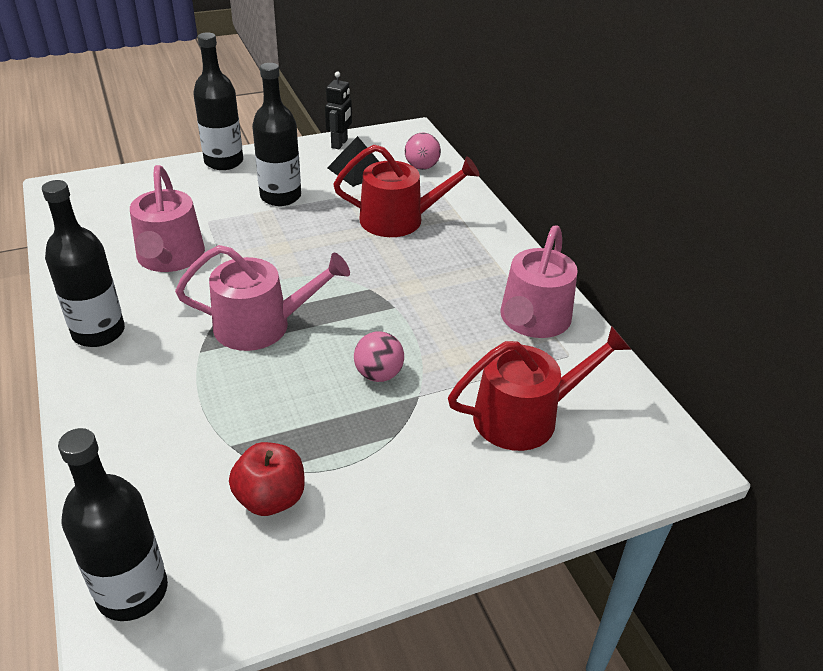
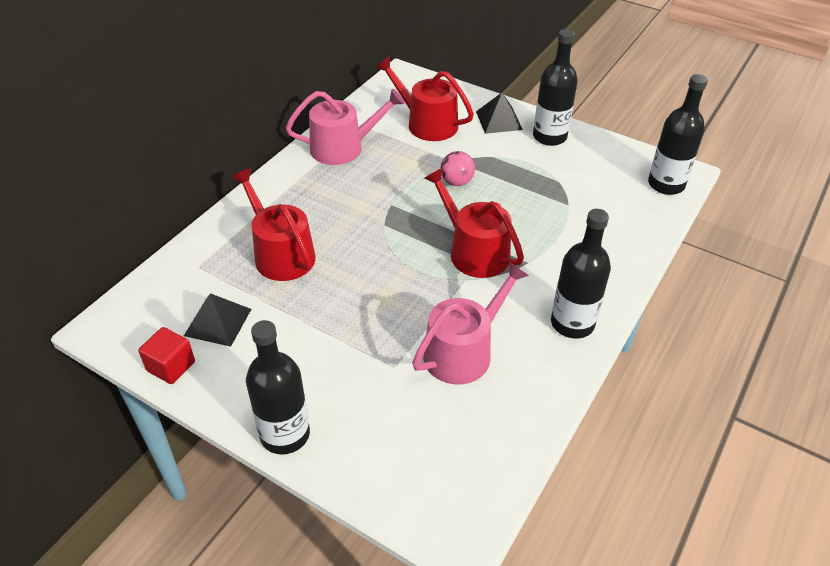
camera: 125 degrees left, 5 degrees up
(262, 325) = (474, 251): pink watering can -> red watering can
(270, 498) = (575, 174): red apple -> none
(280, 196) = (311, 345): black bottle -> black bottle (549, 137)
(339, 144) = (171, 366): black robot -> red cube
(421, 167) = (176, 284): pink ball -> none
(468, 499) = (499, 120): none -> black pyramid

